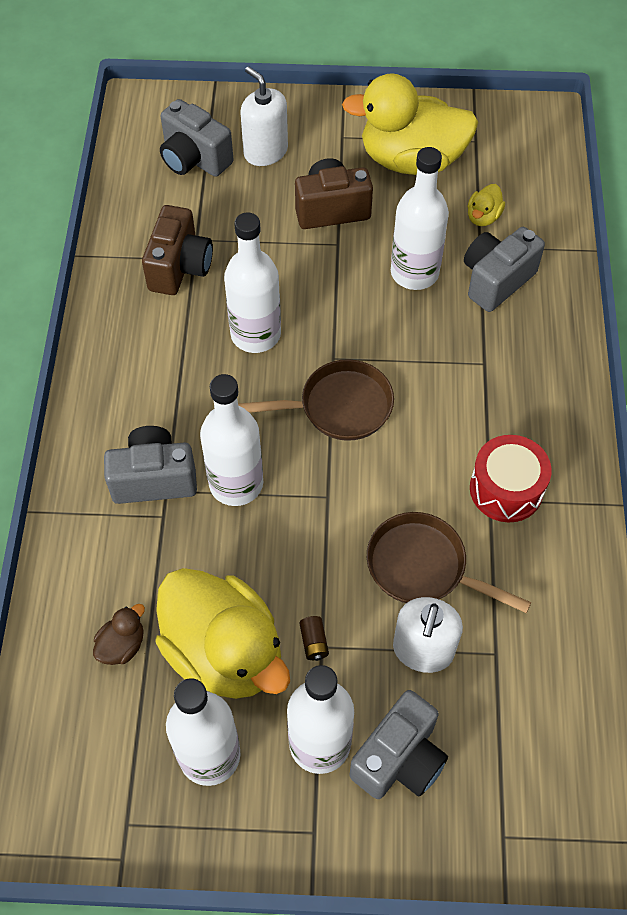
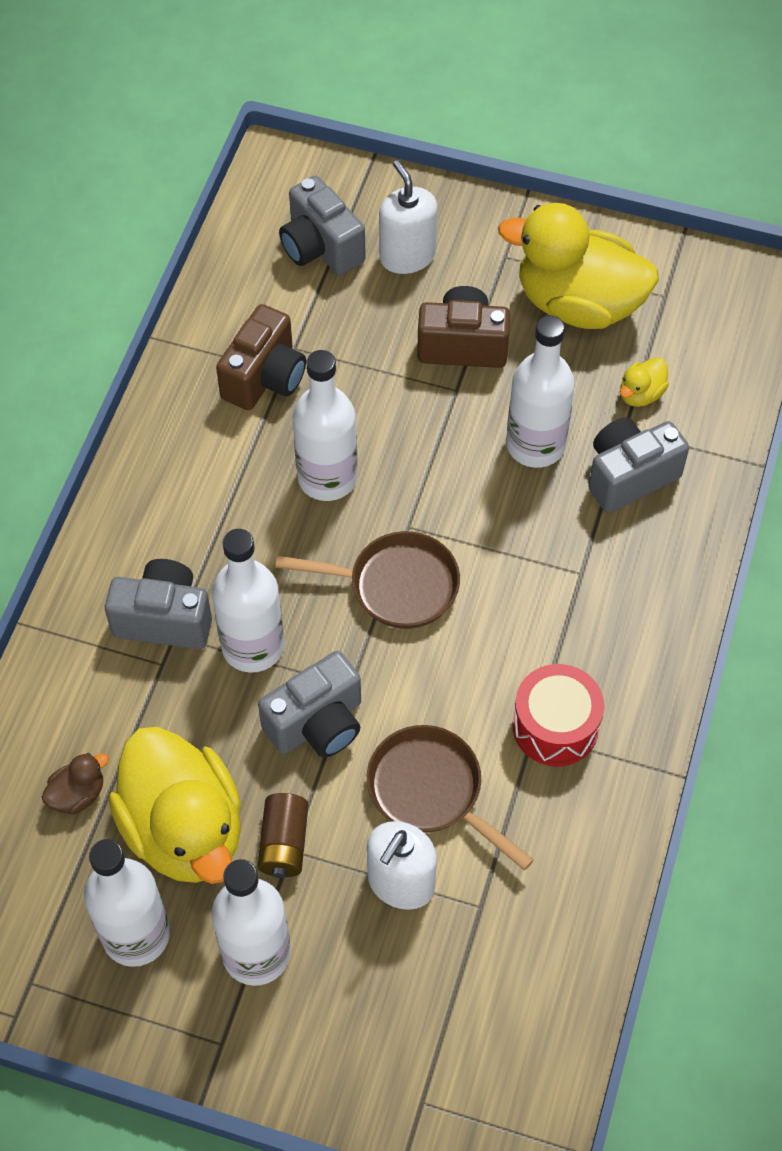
camera: 15 degrees right, 0 degrees up
(314, 642) = (284, 843): brown battery -> brown battery, size x1.68
(399, 759) = (337, 992): grey camera -> grey camera (317, 724)

